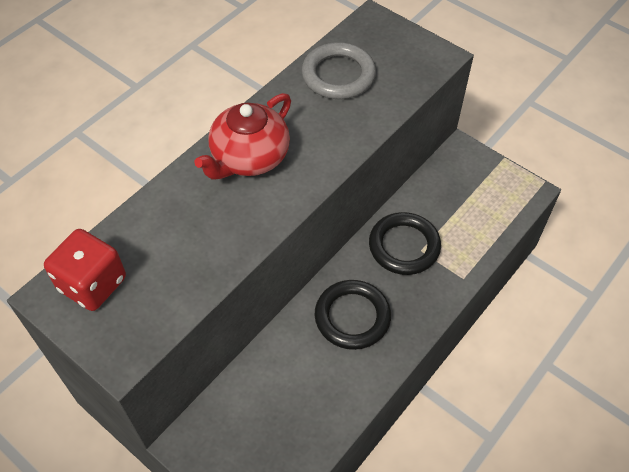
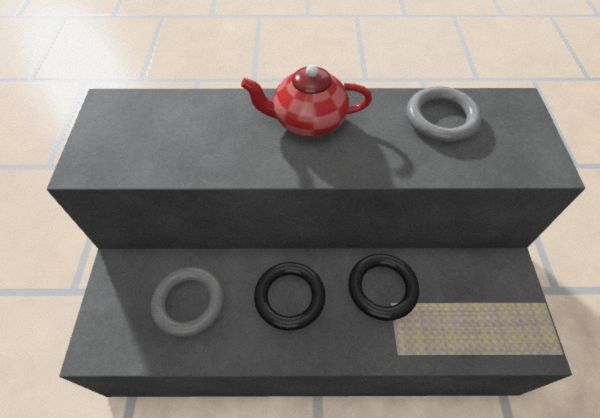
camera: 50 degrees right, 0 degrees up
(92, 284) = (129, 116): red dice -> none
(286, 399) = (189, 302): none -> grey ring

